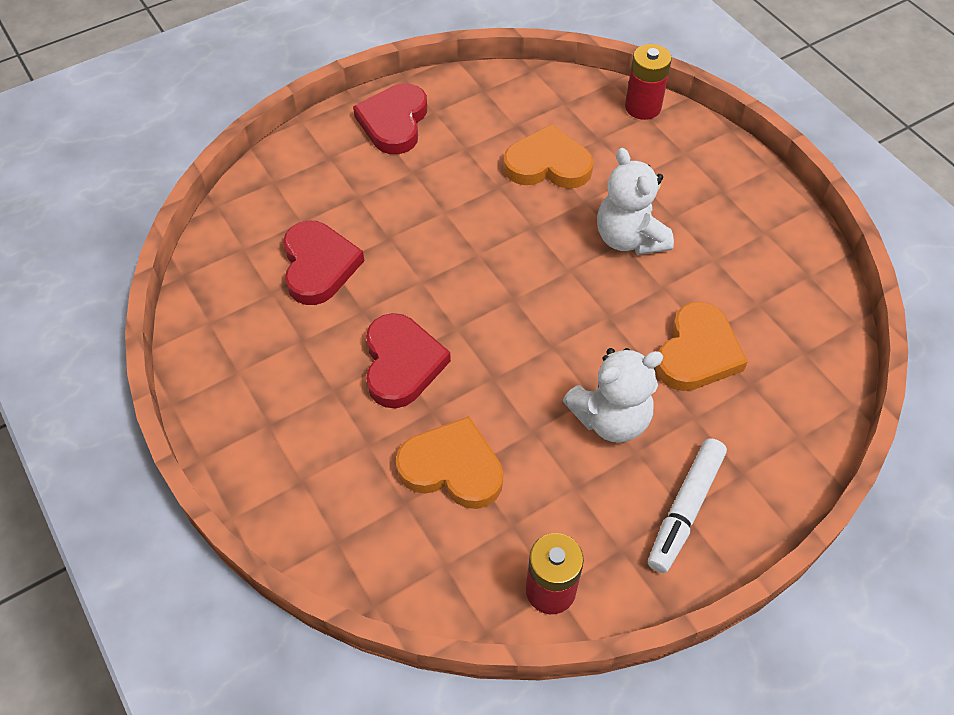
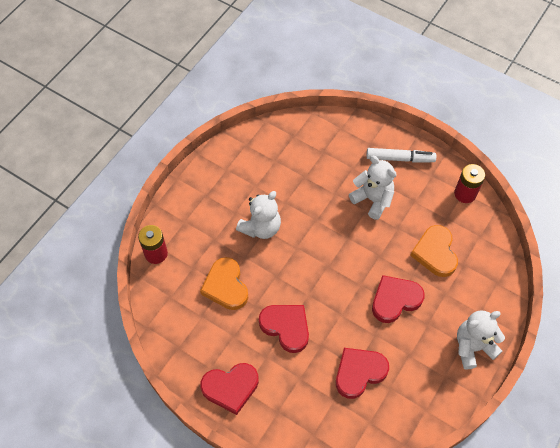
camera: 115 degrees left, 5 degrees up
(254, 436) = (473, 347): none -> white teddy bear
(442, 208) = (286, 327): none -> red heart
(697, 352) = (317, 177): orange heart -> none

